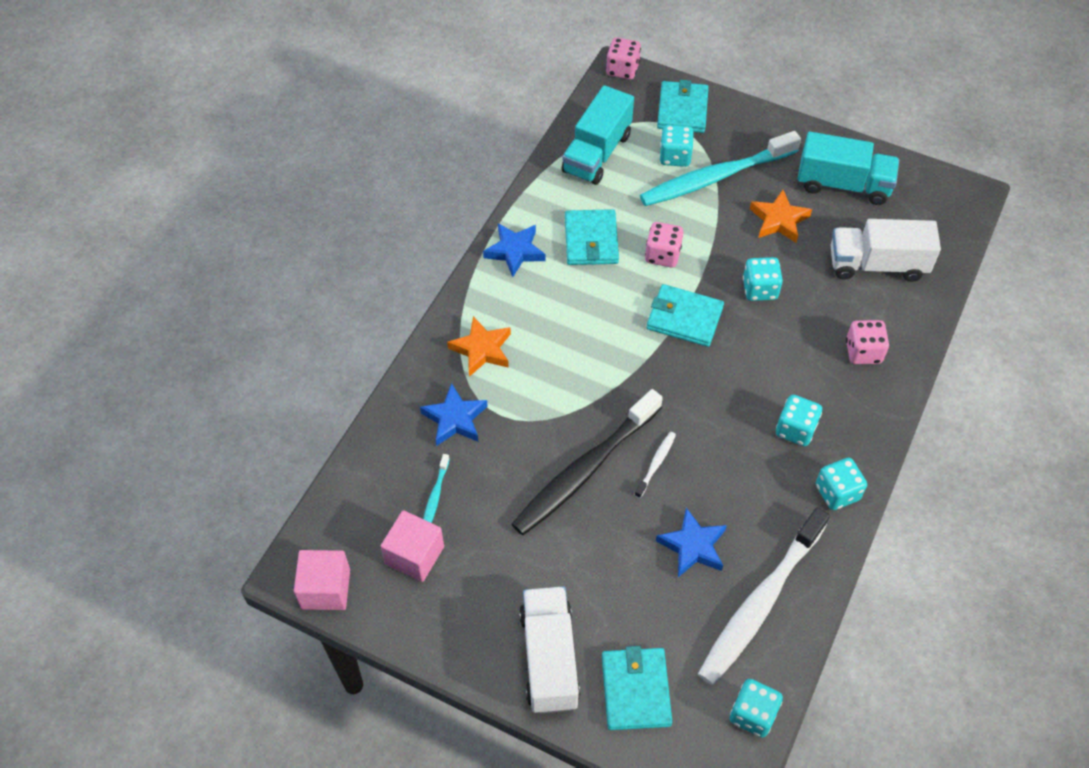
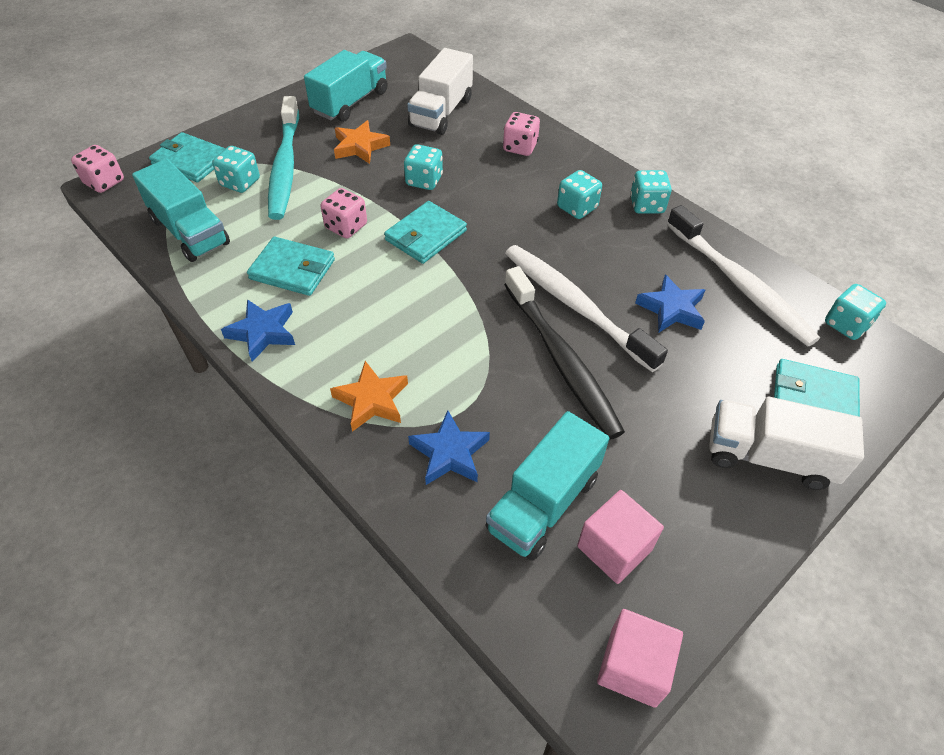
camera: 70 degrees left, 5 degrees down
(435, 496) = (543, 503): turquoise toothbrush -> turquoise truck
(656, 464) = (575, 306): white toothbrush -> white toothbrush, size x2.47

